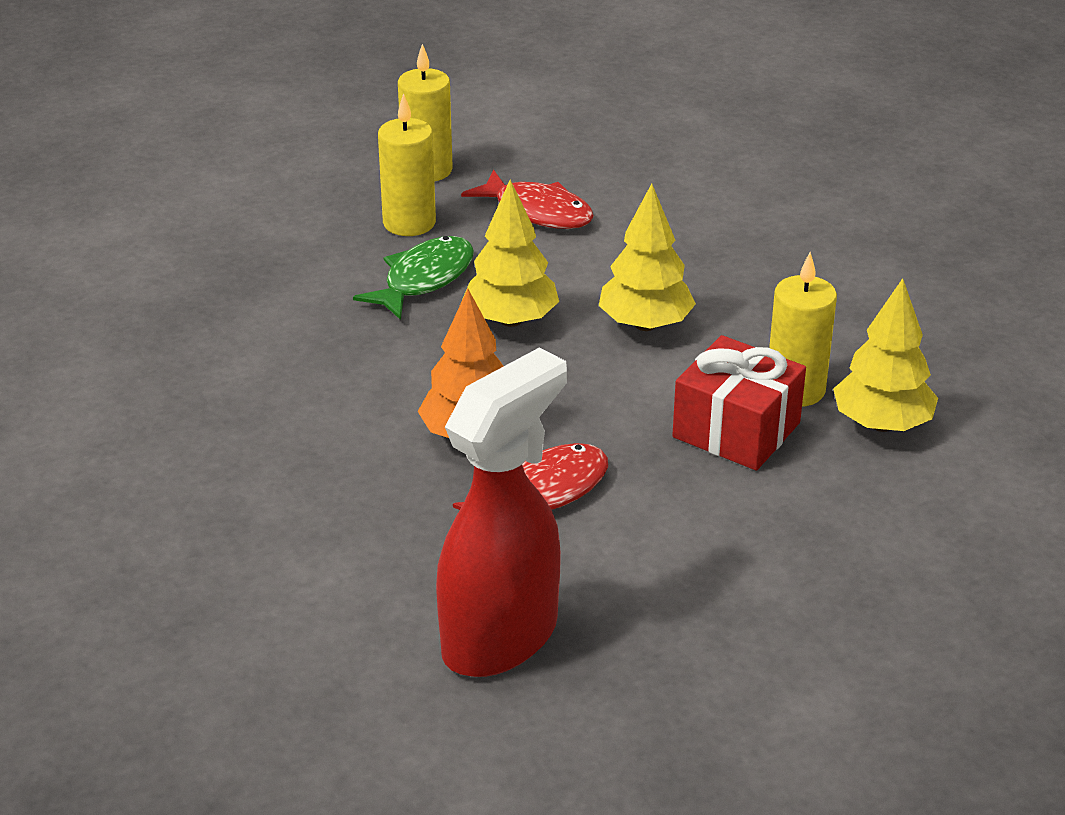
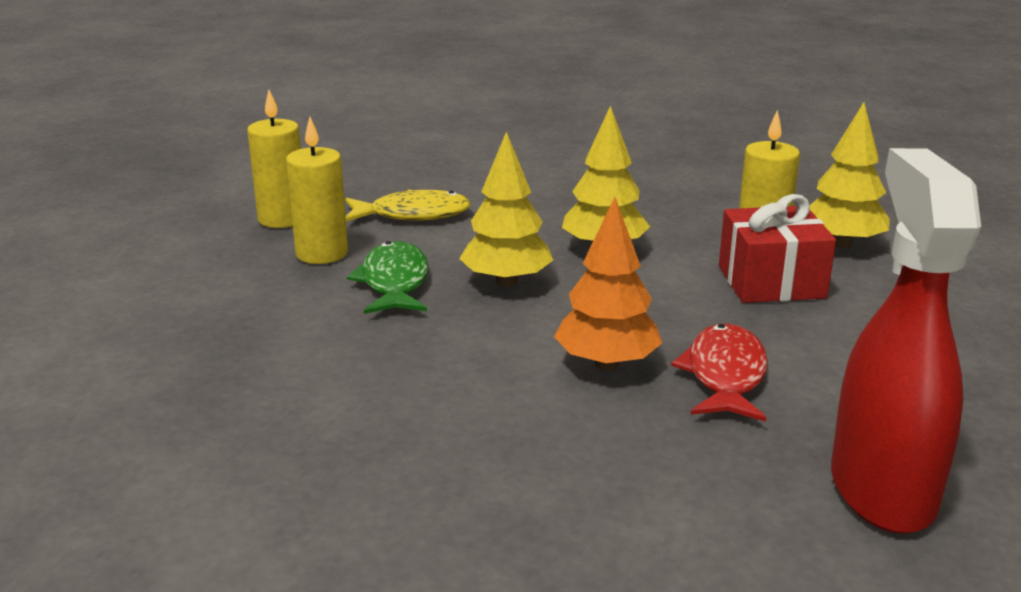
camera: 40 degrees left, 10 degrees down
(538, 212) = (413, 214): red fish -> yellow fish

